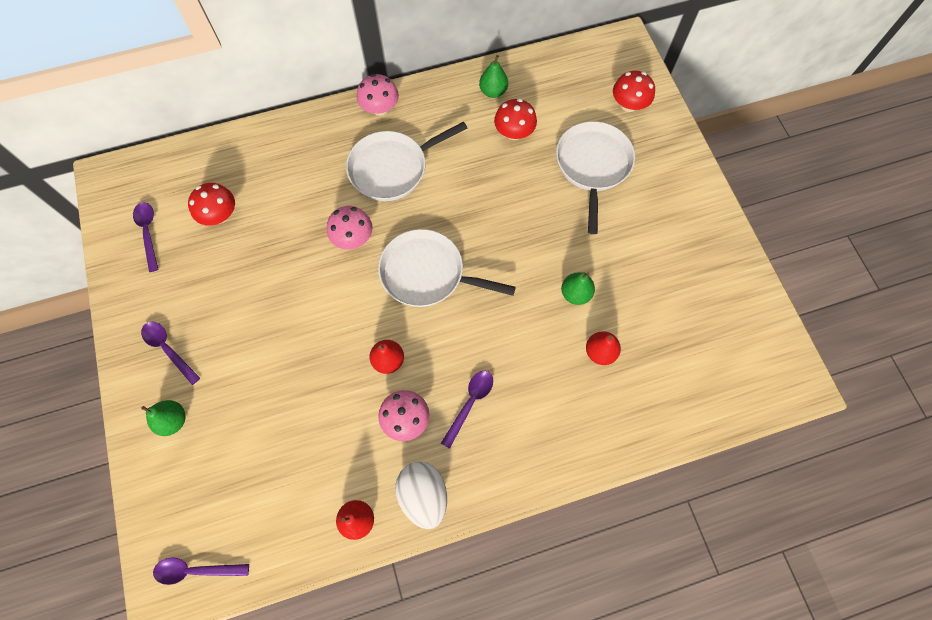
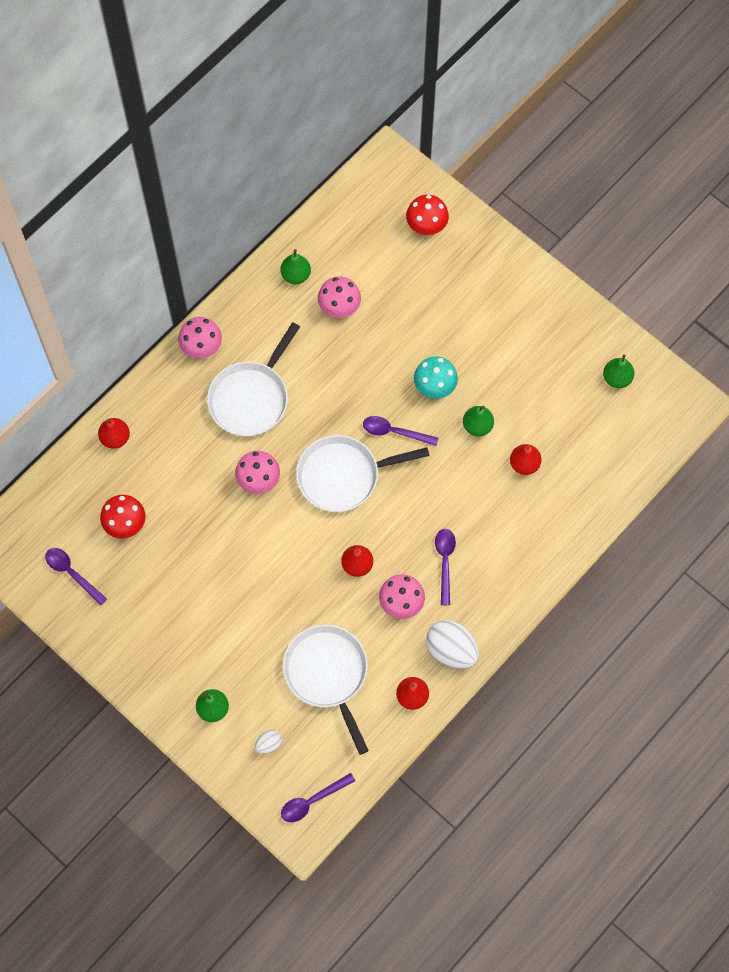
camera: 30 degrees left, 0 degrees up
(168, 349) = (166, 658): purple spoon -> purple spoon (394, 432)
(196, 486) = (268, 744): none -> white egg
(262, 144) = (115, 438): none -> red pear
(514, 132) = (339, 306): red mushroom -> pink mushroom
(557, 239) = (435, 386): none -> turquoise mushroom
(592, 166) = (427, 302): white pan -> white pan (327, 674)
(734, 319) = (617, 378): none -> green pear

